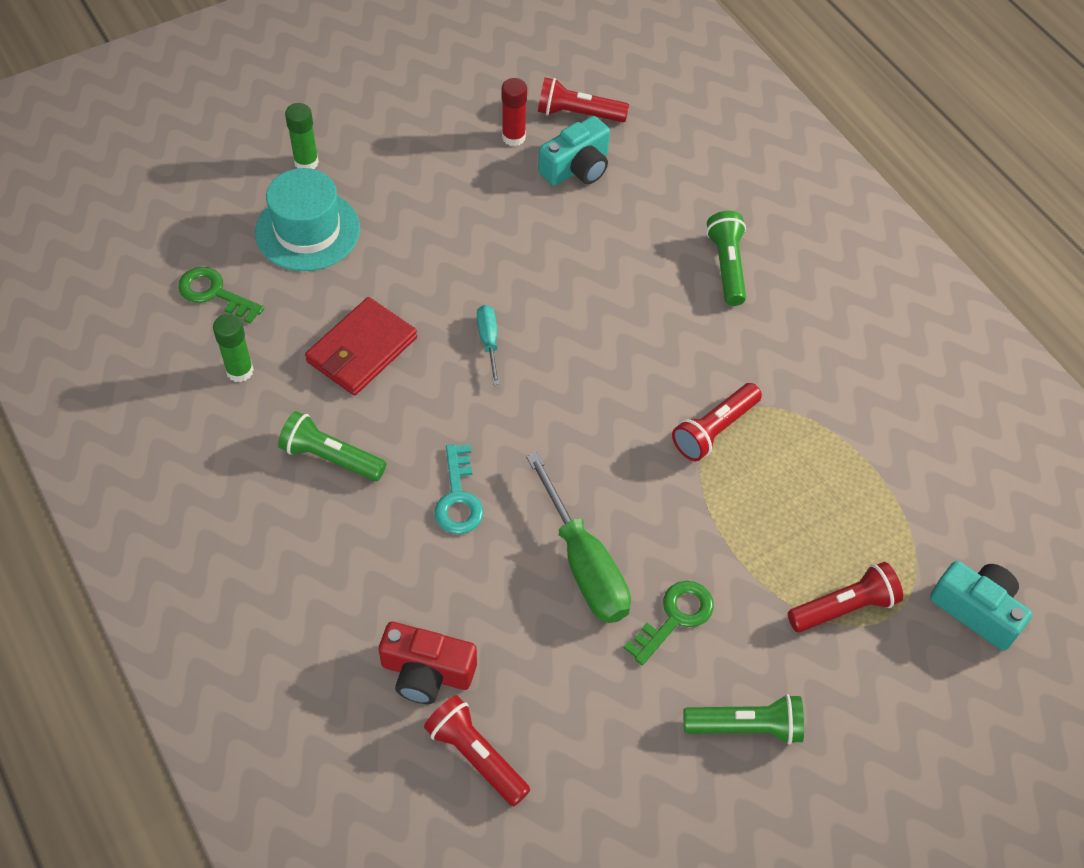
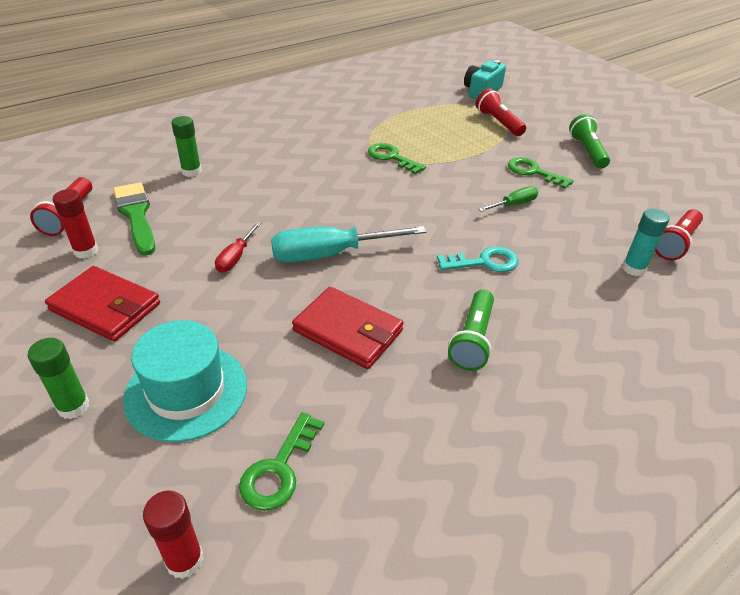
camera: 95 degrees left, 15 degrees down
(155, 241) = (184, 560): none -> red glue stick
(240, 371) = (388, 425): green glue stick -> green glue stick (191, 171)
(424, 164) = (105, 307): none -> red wallet
(426, 672) = (633, 268): red camera -> turquoise glue stick
(488, 341) = (329, 254): turquoise screwdriver -> turquoise screwdriver, size x1.93
(491, 257) = (235, 257): none -> red screwdriver
(577, 167) = (136, 215): turquoise camera -> green brush
(585, 565) = (514, 204): green screwdriver -> green screwdriver, size x0.52
(714, 430) = (391, 158): red flashlight -> green key
(727, 266) = (251, 151): green flashlight -> none

